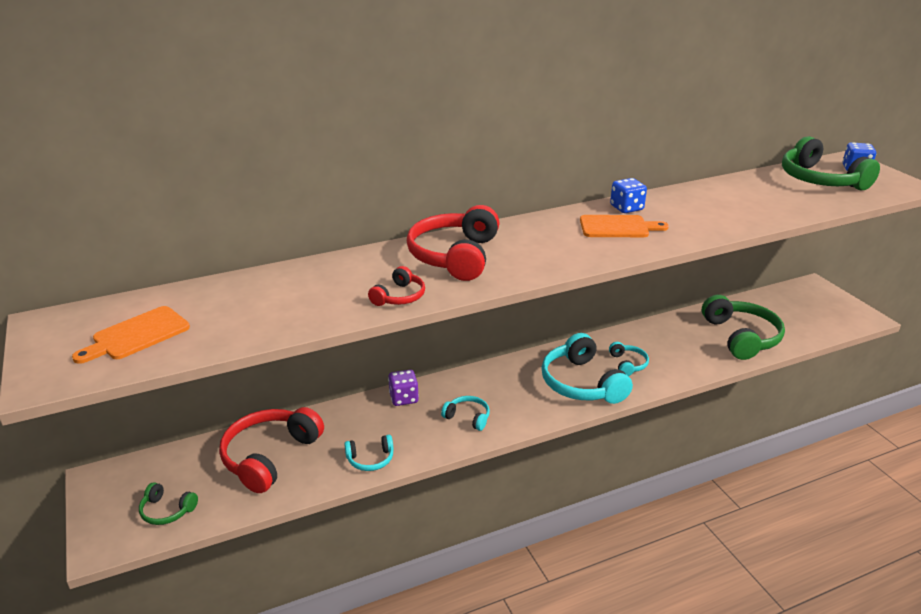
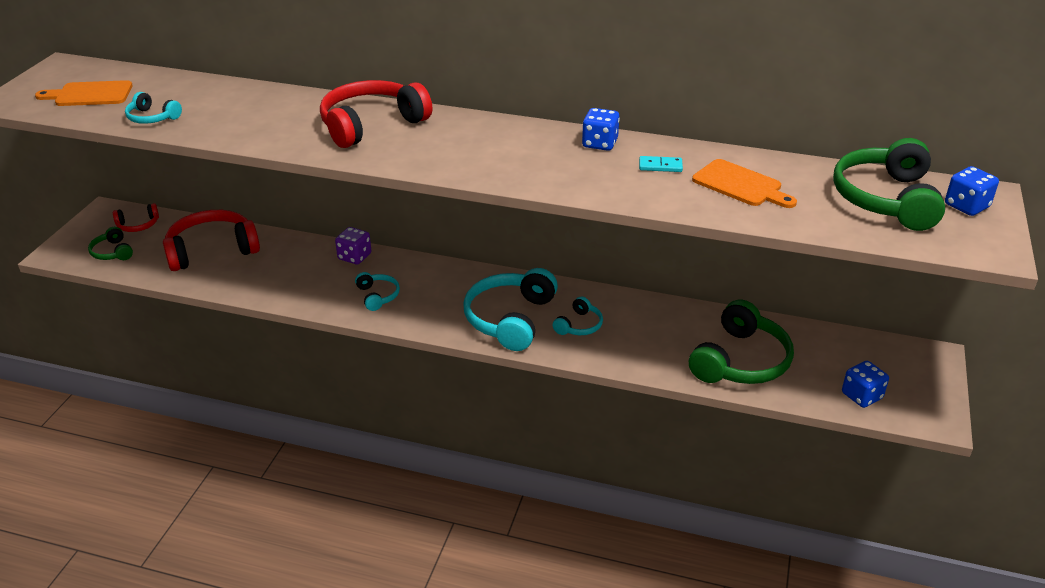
camera: 40 degrees right, 5 degrees up
(370, 459) = (268, 288): turquoise headphones -> turquoise headphones (152, 118)
(399, 296) = (275, 138): red headphones -> red headphones (138, 225)
(618, 227) = (553, 157): orange cutting board -> orange cutting board (740, 185)
(686, 207) = (660, 166): none -> turquoise domino
(820, 324) = (861, 396): none -> blue dice

